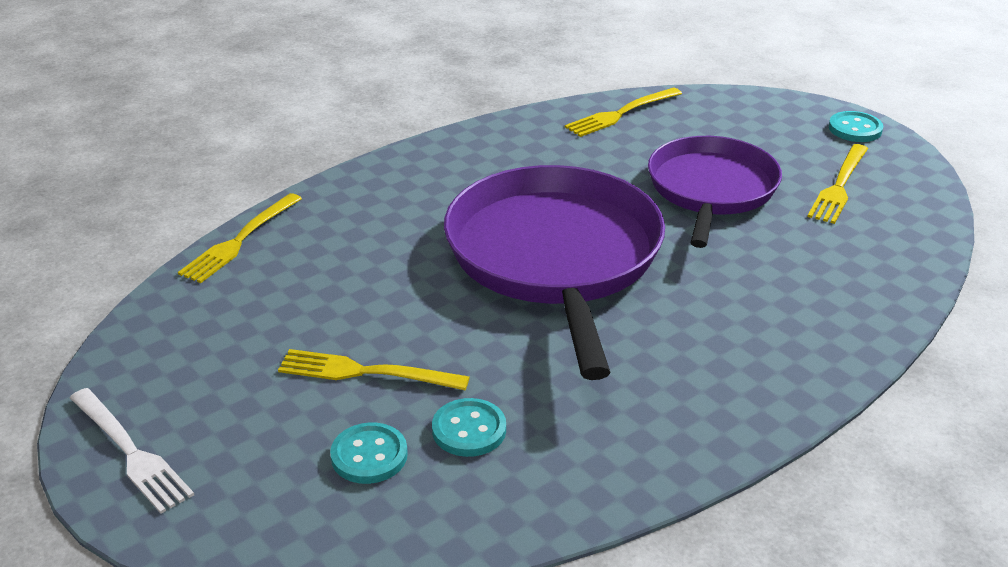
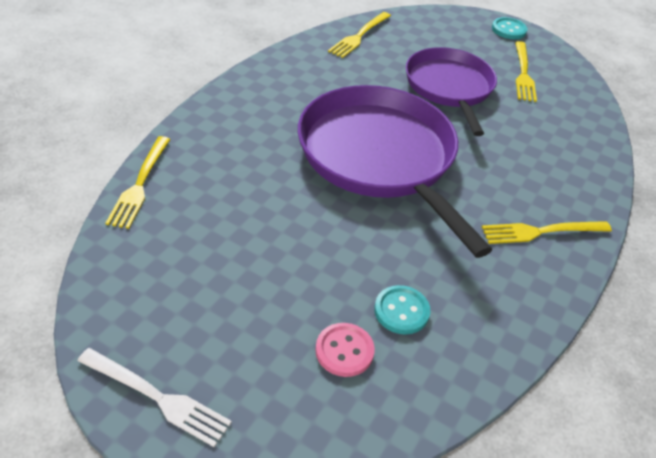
camera: 25 degrees left, 10 degrees up
(364, 372) = (301, 280): yellow fork -> yellow fork (540, 232)
(369, 455) = (344, 351): turquoise button -> pink button

